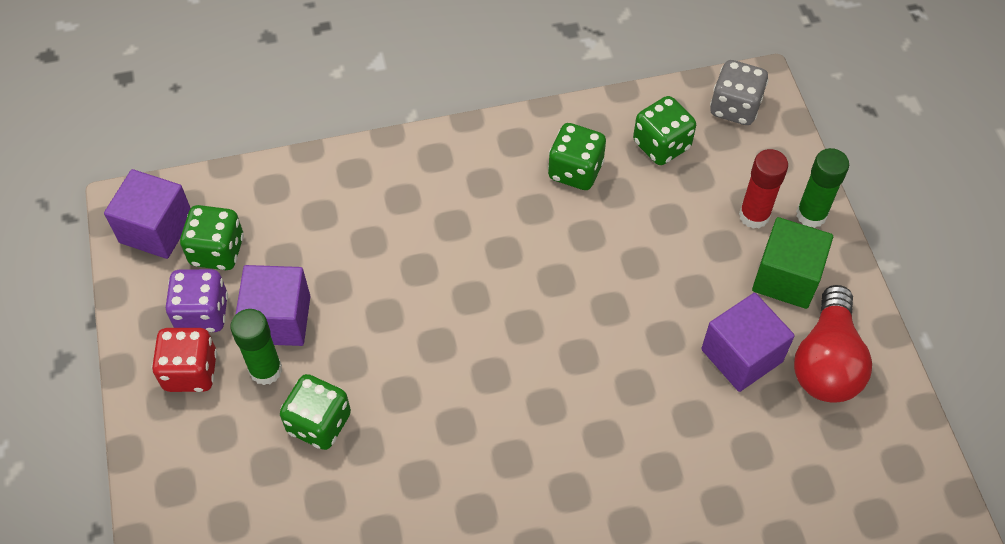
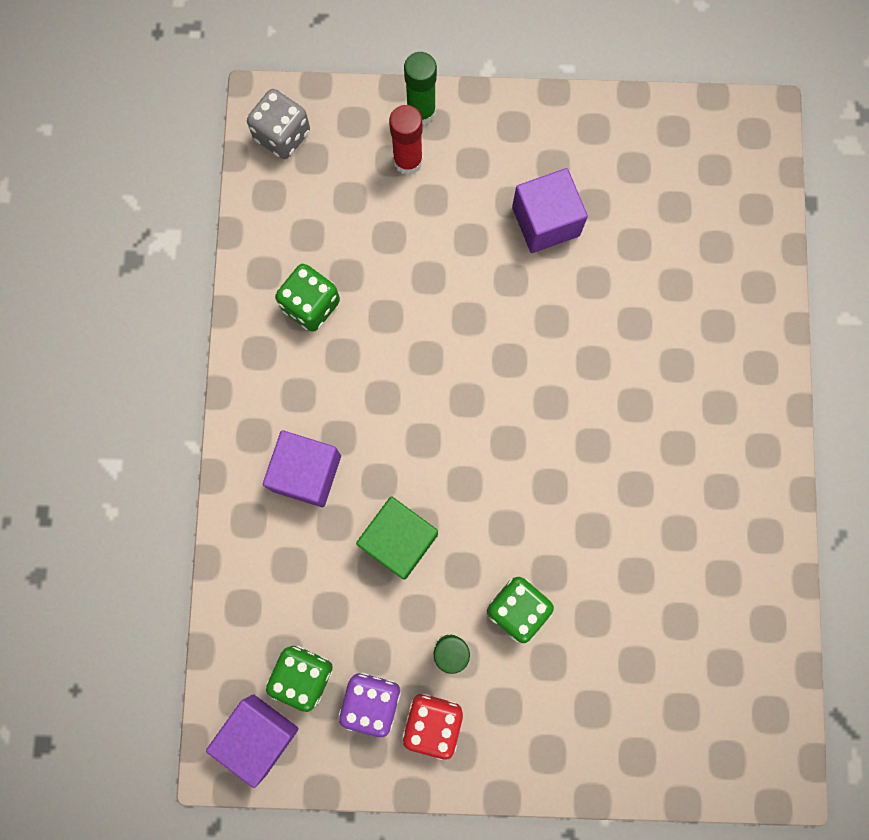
camera: 75 degrees left, 20 degrees up
(278, 319) = (398, 627): purple cube -> purple cube (306, 473)
(661, 145) = (305, 216): green dice -> none
(786, 277) = (479, 157): green cube -> green cube (399, 540)
(826, 361) = (569, 154): red light bulb -> none

